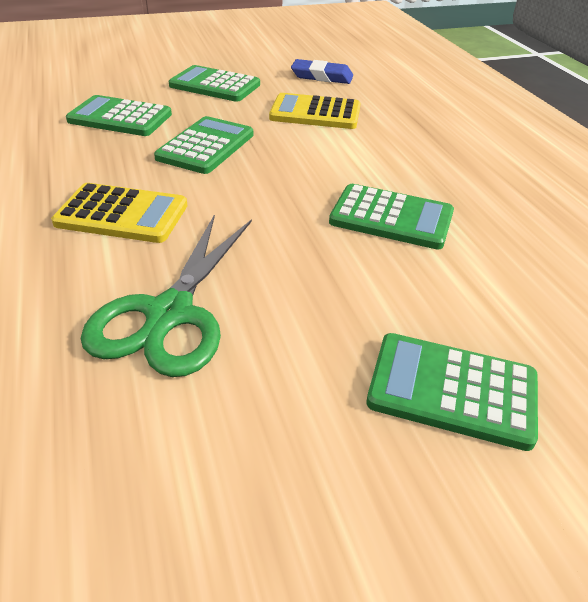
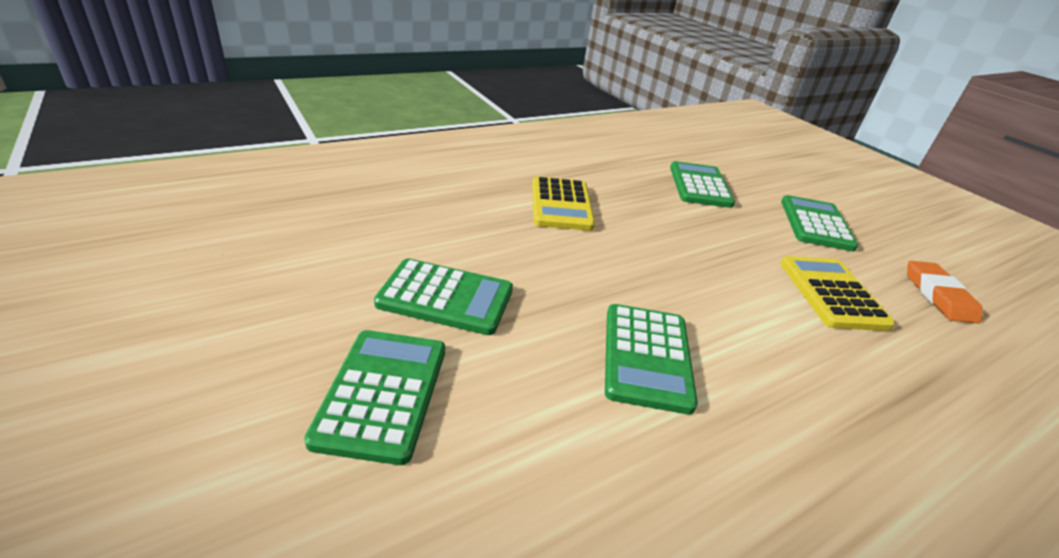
camera: 75 degrees right, 5 degrees down
(170, 314) = (453, 237): green scissors -> none
(205, 146) = (691, 230): green calculator -> green calculator (446, 297)
(322, 76) = (938, 296): blue eraser -> orange eraser

